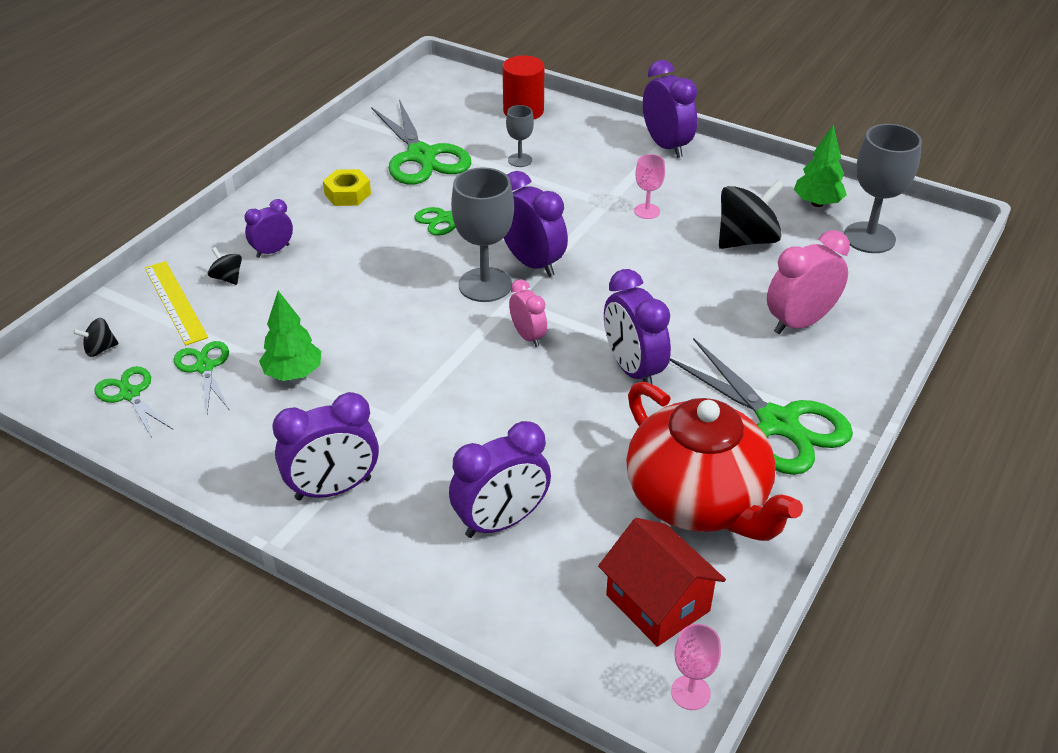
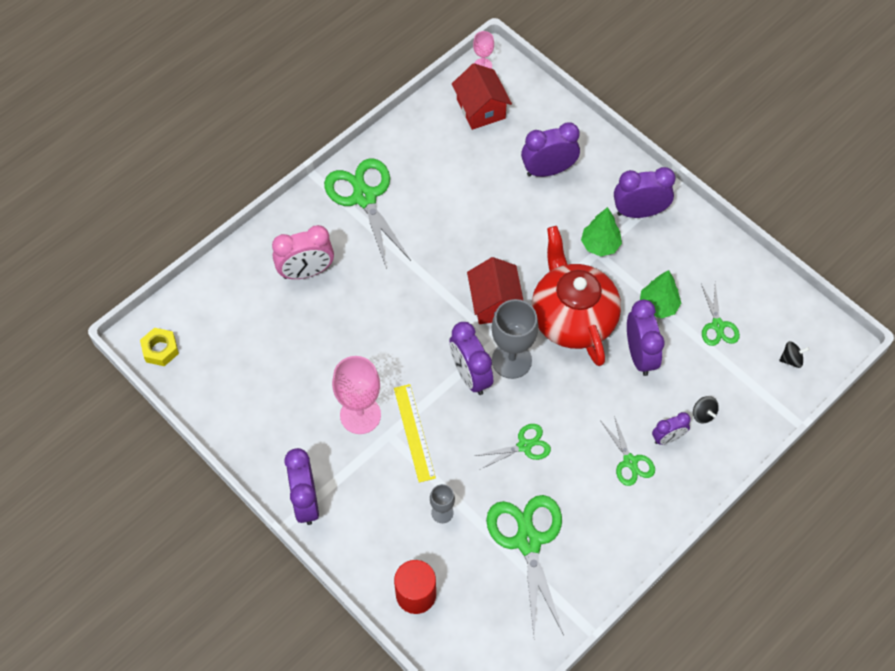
camera: 165 degrees left, 20 degrees up
(130, 394) = (766, 313): green scissors -> green scissors (630, 462)
(175, 302) = (742, 396): yellow ruler -> yellow ruler (414, 432)
(347, 194) = (601, 499): yellow nut -> yellow nut (160, 349)
(528, 336) = (494, 303): pink clock -> red house
(633, 370) = (435, 258): purple clock -> purple clock (640, 355)
(647, 211) = (360, 415): pink goblet -> pink goblet, size x1.91
(698, 500) = (435, 159): red teapot -> red teapot (572, 317)
(746, 240) = (299, 362): black spinning top -> none
(817, 203) = (220, 391): green tree -> green tree (600, 245)
(869, 238) = (206, 342): grey goblet -> none

